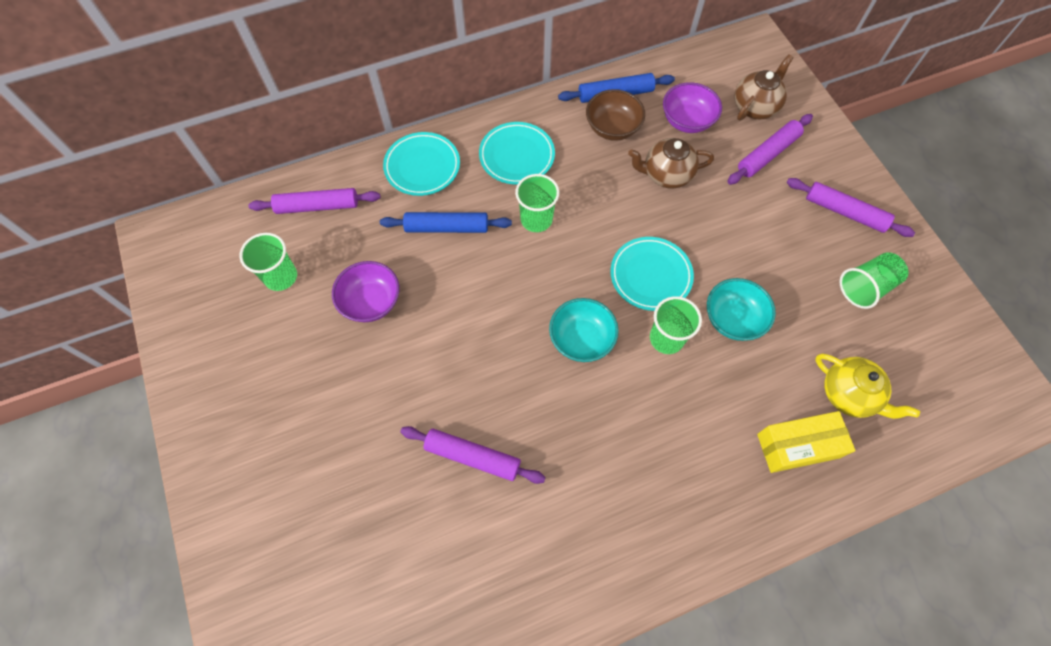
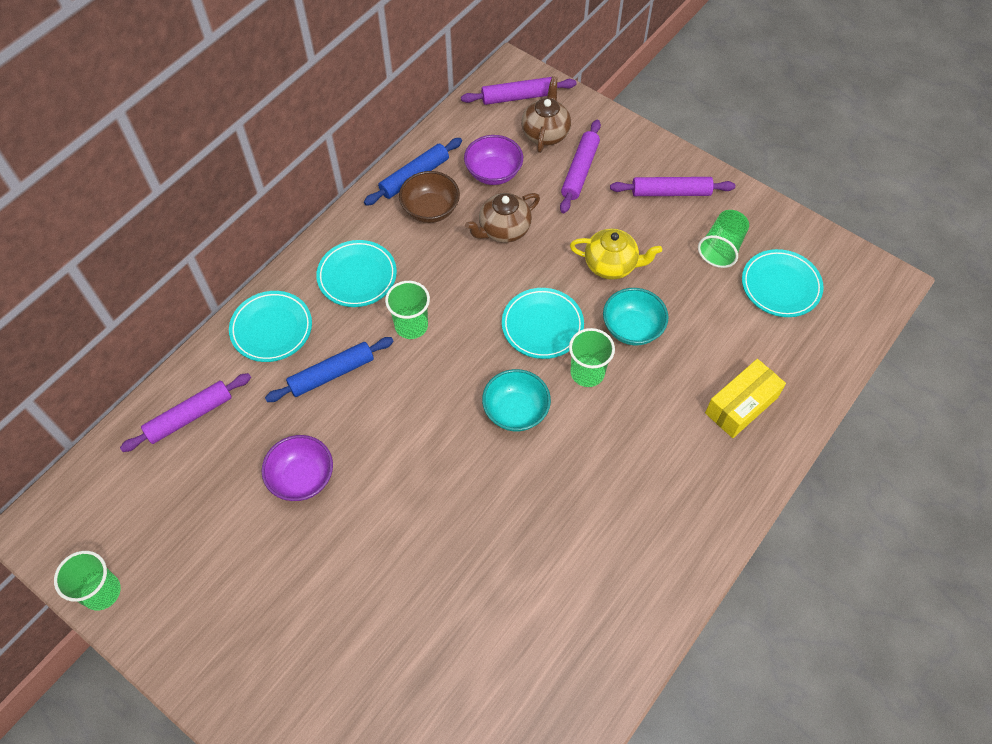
camera: 30 degrees left, 5 degrees down
(281, 276) = (196, 500): green cup -> green cup (102, 592)
(473, 456) = (482, 561): purple rolling pin -> purple rolling pin (518, 96)
(849, 394) = (757, 343): yellow teapot -> yellow teapot (611, 265)
(906, 352) = (780, 286): none -> turquoise plate

